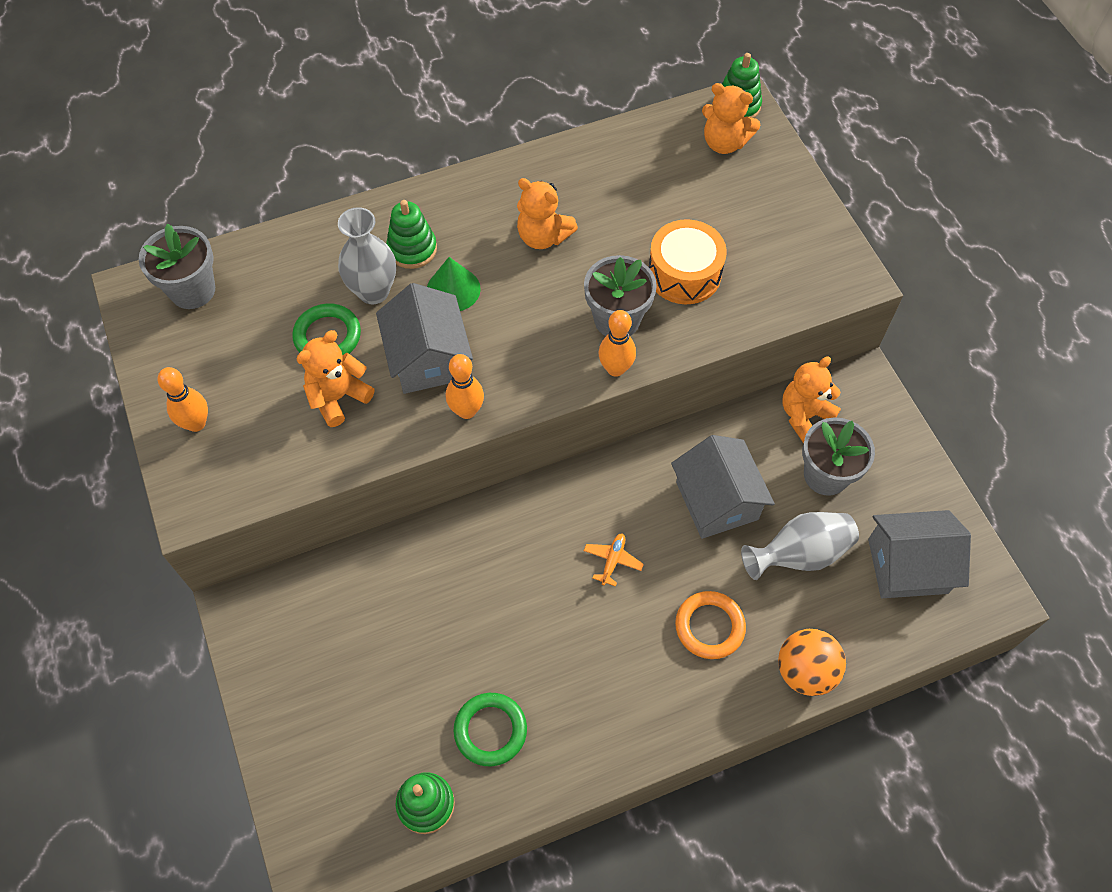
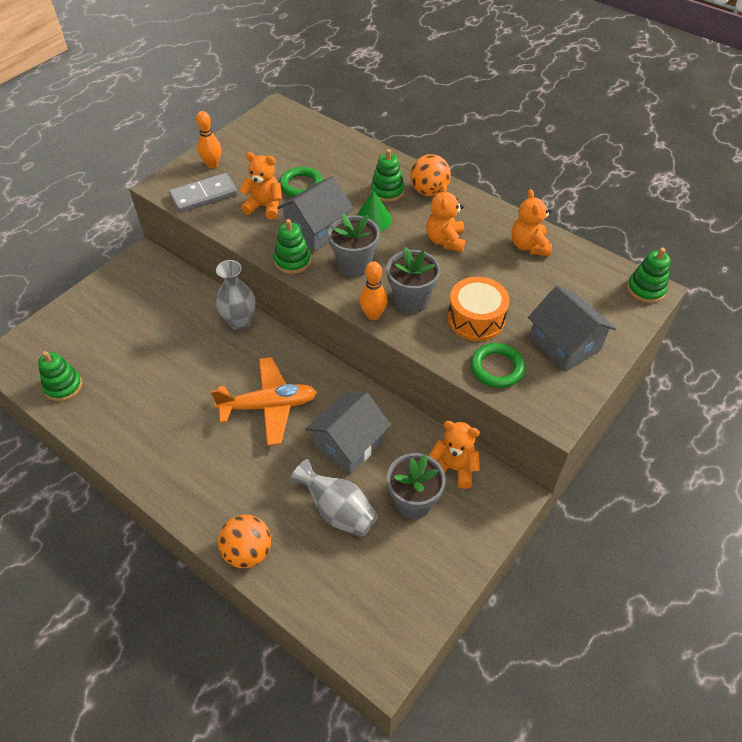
camera: 60 degrees right, 10 degrees down
(192, 290) = (292, 127): grey flower pot -> grey flower pot (354, 265)
(257, 461) = (204, 195): none -> grey domino
(373, 291) = (345, 189): grey vase -> grey vase (240, 322)
(445, 207) = (429, 191): none -> orange ball
(466, 411) = (292, 261): orange bowling pin -> green stacking toy
(490, 730) = (122, 396): green ring -> green ring (497, 368)
(612, 561) = (268, 406): orange plane -> orange plane, size x2.38
(709, 627) = (251, 479): orange ring -> none
(724, 143) = (606, 295): orange teddy bear -> orange teddy bear (529, 246)
(907, 566) = (372, 588): grey house -> grey house (564, 344)

